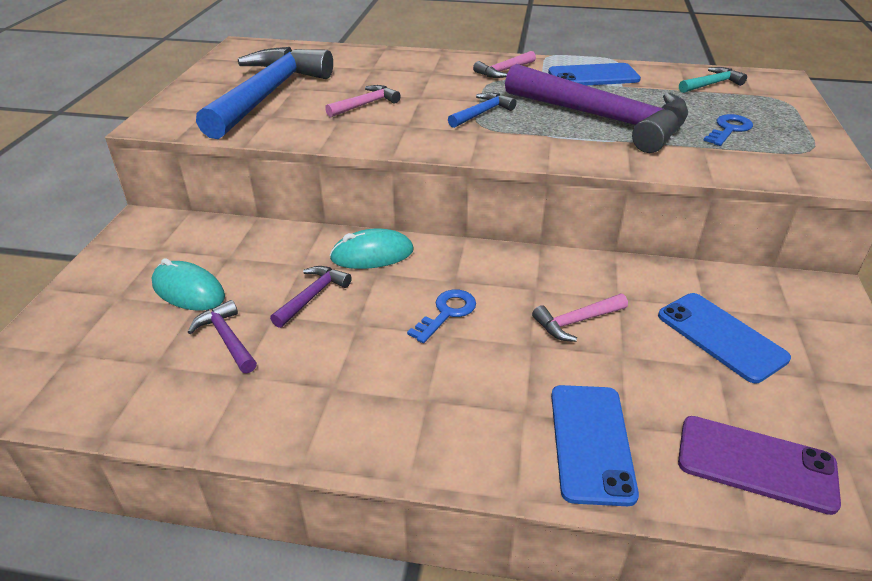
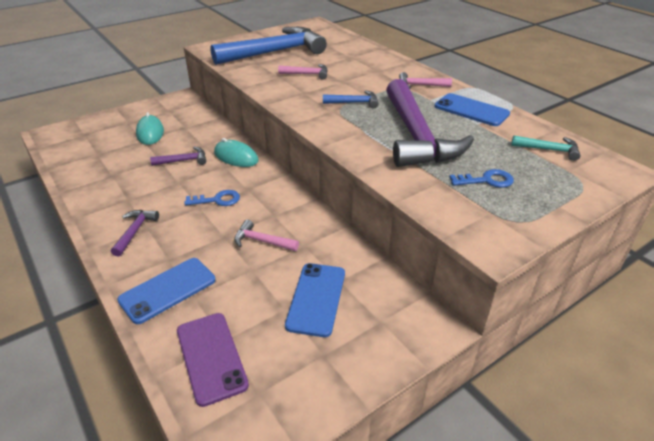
camera: 45 degrees right, 0 degrees up
(227, 339) = (130, 159): purple hammer -> purple hammer (135, 231)

